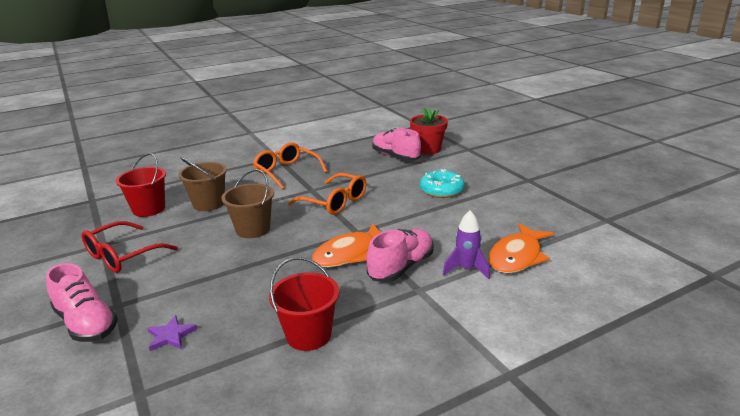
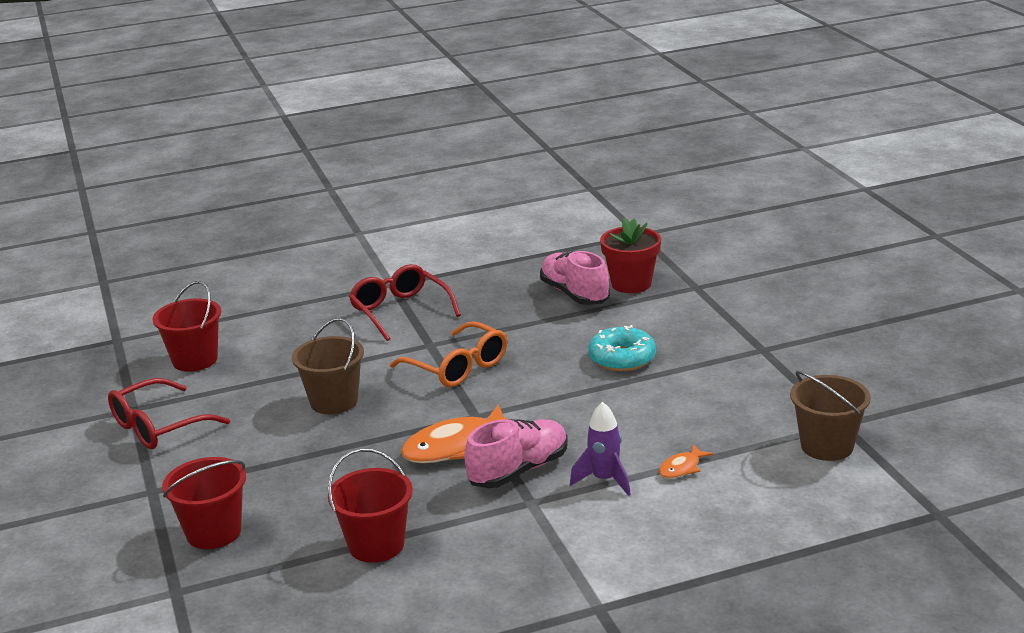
camera: 10 degrees right, 0 degrees up
(86, 323) = (115, 510): pink shoe -> none
(171, 336) = (213, 532): purple star -> red bucket
(209, 204) = (278, 357): brown bucket -> brown bucket (827, 446)
(287, 172) = (400, 311): orange glasses -> red glasses
(517, 256) = (682, 468): orange fish -> orange fish, size x0.49

